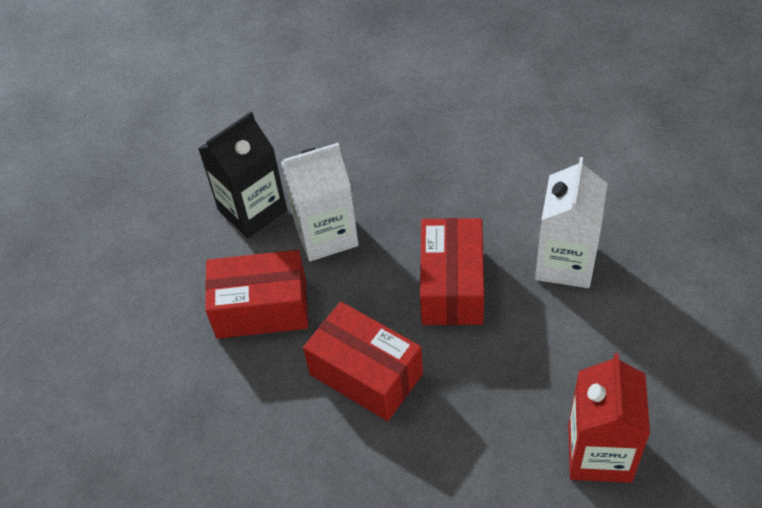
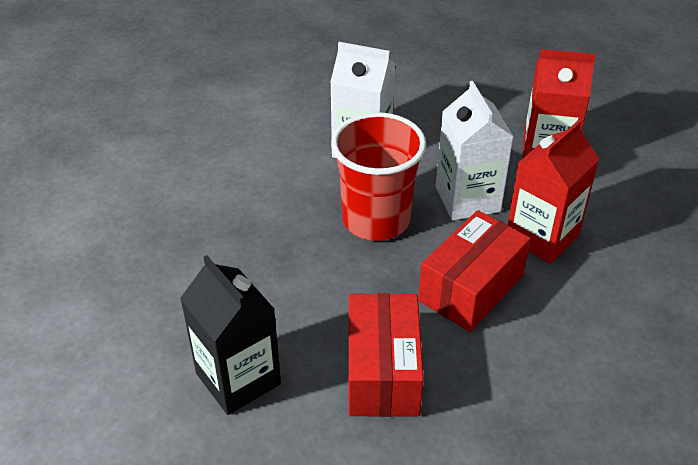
camera: 90 degrees left, 10 degrees down
(326, 234) = (292, 311): white carton -> white carton (467, 199)
(448, 442) = (542, 237): none -> red carton
(452, 286) = (376, 220): red box -> red cup

